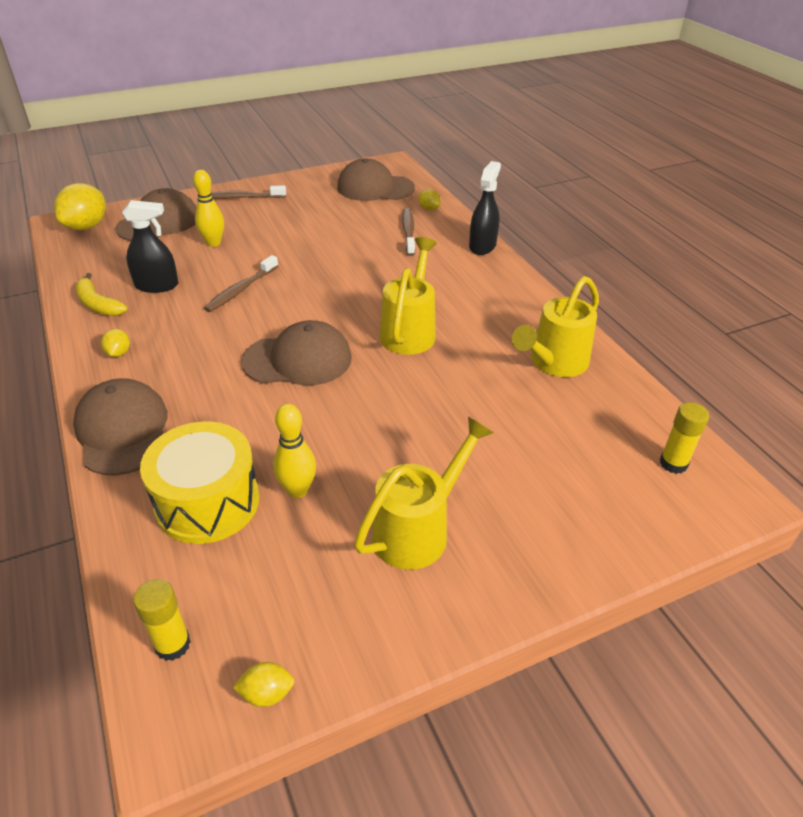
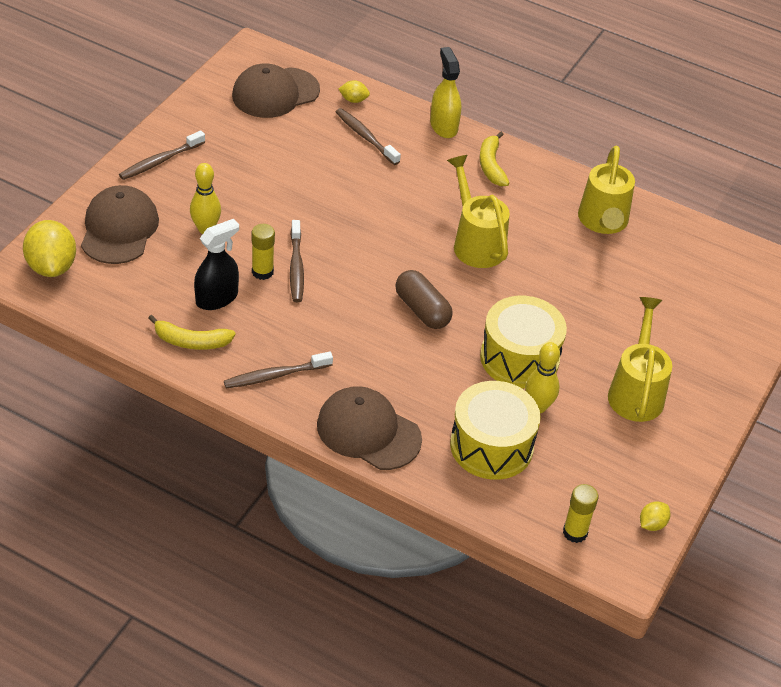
camera: 40 degrees left, 5 degrees up
(118, 353) = (276, 375): yellow lemon -> brown toothbrush
(298, 360) = (422, 310): brown cap -> brown capsule
(334, 437) = (519, 358): none -> yellow drum
(482, 246) = (443, 126): black spray bottle -> yellow spray bottle
(492, 284) = (491, 166): none -> yellow banana
(673, 463) = (738, 266): yellow glue stick -> yellow glue stick (262, 272)

